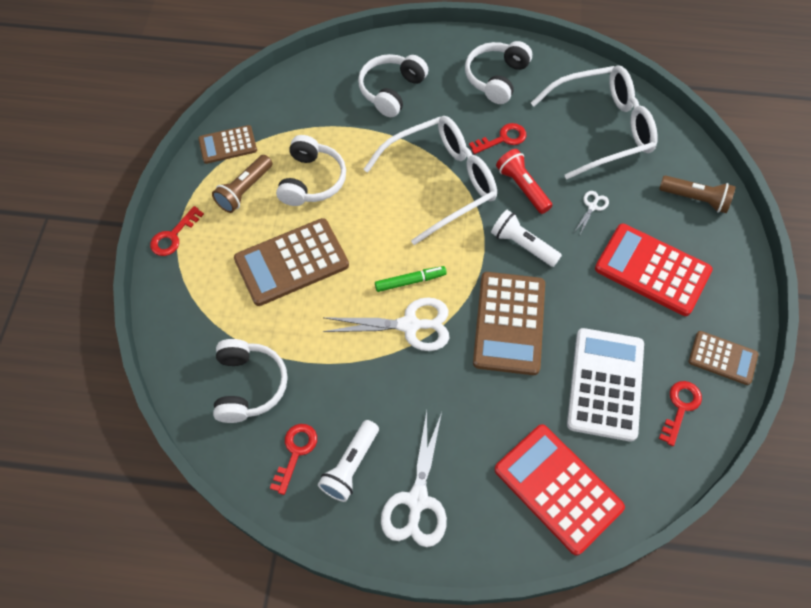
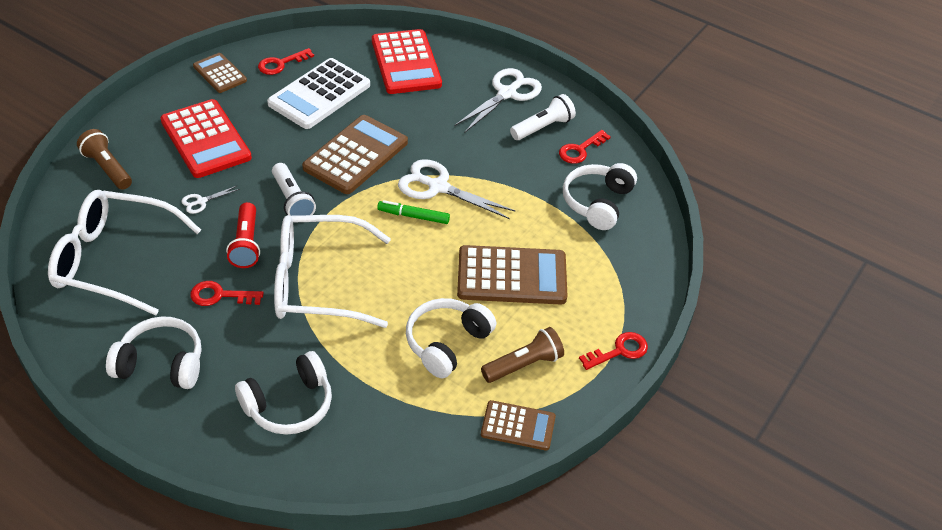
camera: 155 degrees left, 15 degrees down
(496, 78) = (161, 363): white headphones -> white headphones turned 135 degrees counterclockwise

